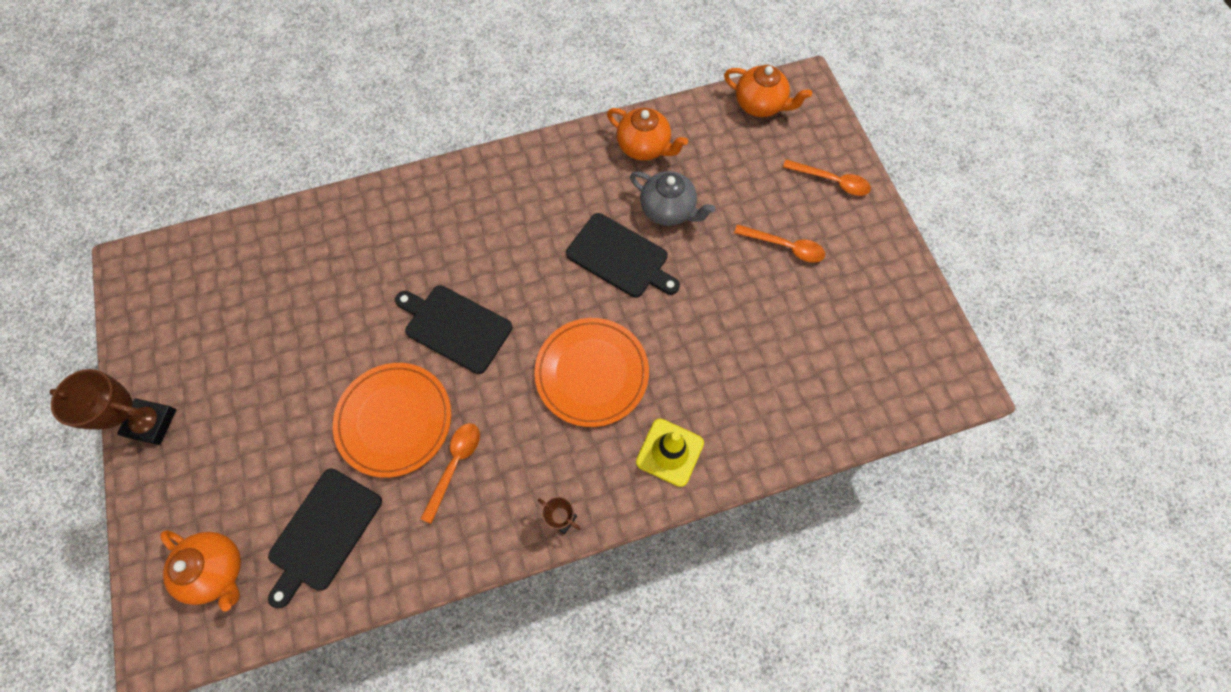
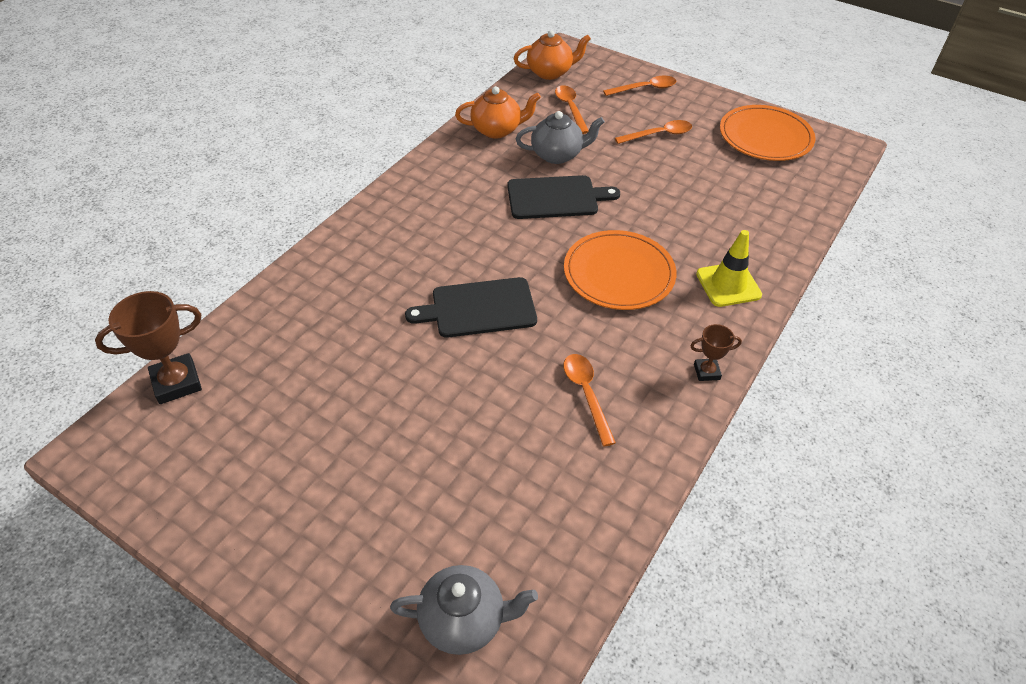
camera: 40 degrees left, 20 degrees down
(151, 423) = (258, 557): brown trophy -> brown trophy (177, 382)
(218, 570) = (464, 620): orange teapot -> grey teapot
(323, 533) = (531, 517): black cutting board -> none
(394, 420) = (500, 398): orange plate -> orange plate (765, 137)
(734, 162) = (570, 108): none -> orange spoon

